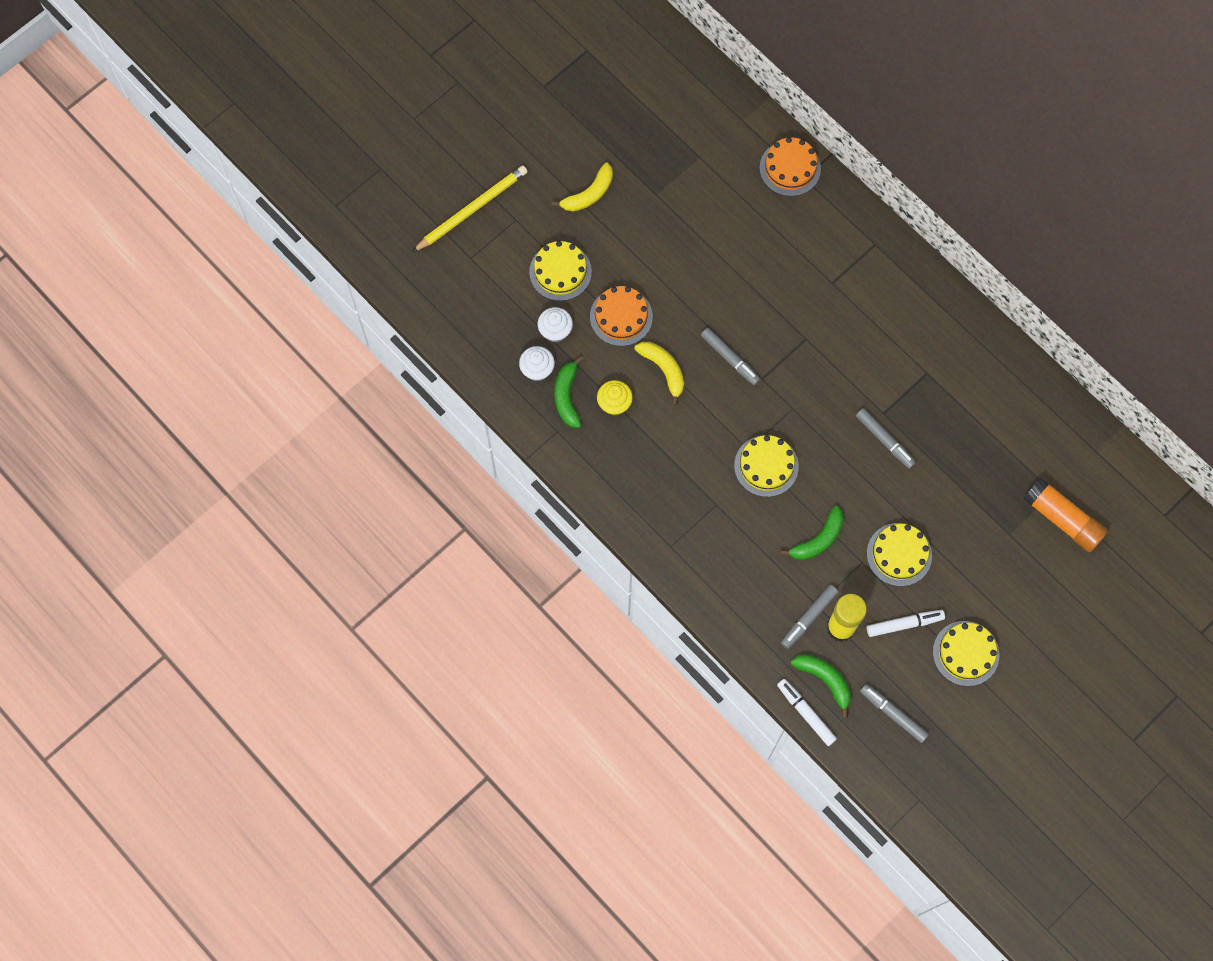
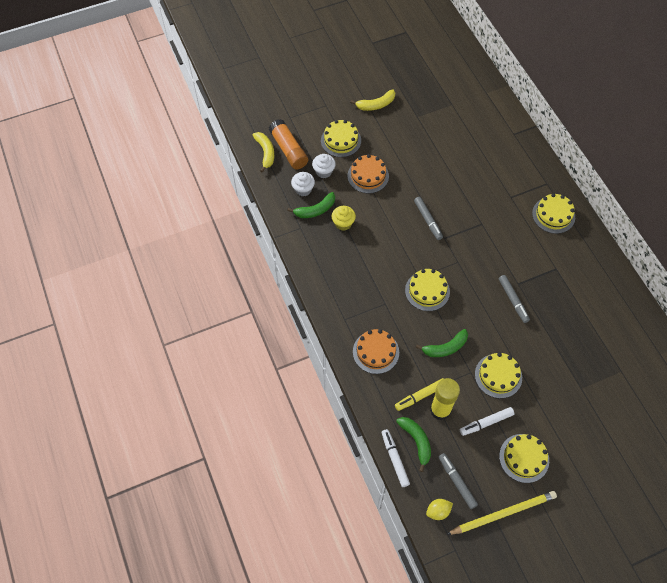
camera: 20 degrees right, 10 degrees down
(471, 210) = (302, 93): yellow pencil -> yellow pencil (502, 513)
(567, 396) = (315, 210): green banana -> green banana turned 135 degrees counterclockwise
(663, 370) = (382, 214): yellow banana -> yellow banana (265, 153)
(790, 168) = (506, 126): orange cake -> orange cake (376, 352)
(809, 618) = (420, 396): grey marker -> yellow marker
(882, 760) = (438, 511): none -> yellow lemon
(899, 291) = (553, 215): none -> yellow cake
(904, 624) = (486, 423): white marker -> white marker turned 150 degrees clockwise
(1062, 519) = (623, 391): orange glue stick -> orange glue stick (289, 150)

